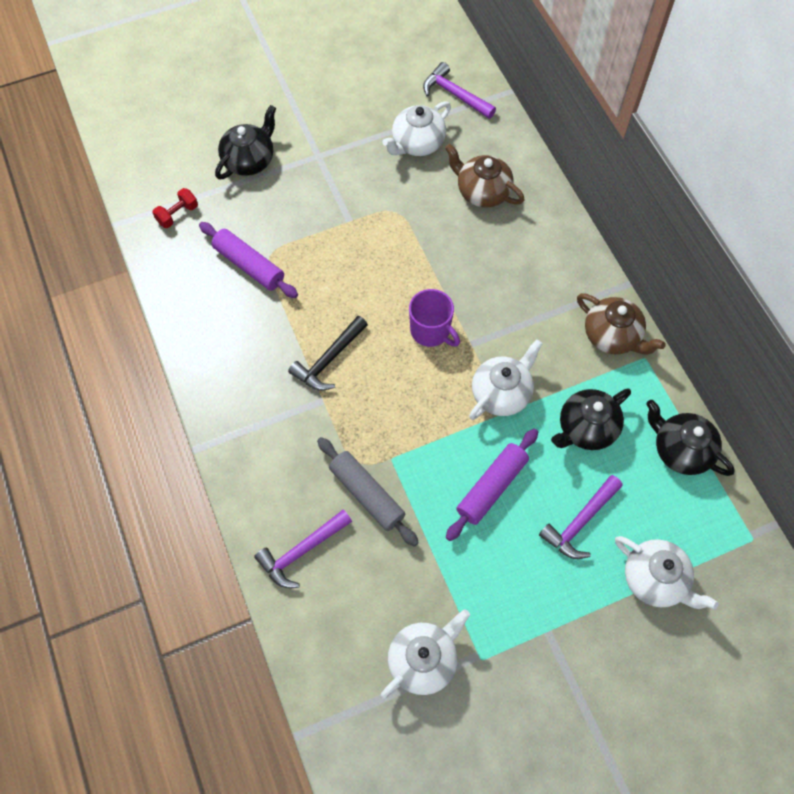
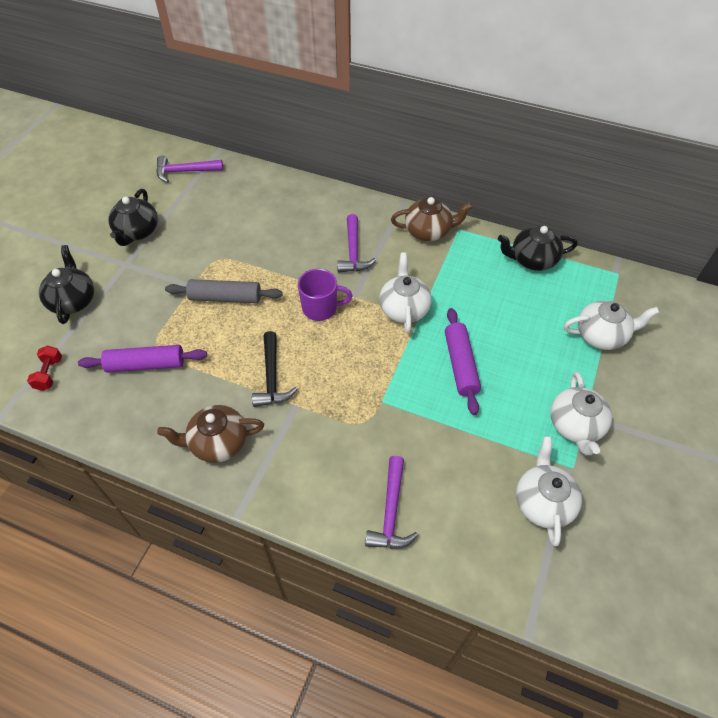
camera: 45 degrees left, 10 degrees down
(367, 494) = (392, 436): grey rolling pin -> grey rolling pin (225, 298)
(417, 143) = (190, 213): white teapot -> white teapot (575, 426)
(482, 192) = (263, 211): brown teapot -> brown teapot (217, 443)
(580, 522) = (529, 340): purple hammer -> purple hammer (353, 251)
(586, 428) = (472, 289): black teapot -> black teapot (137, 232)

